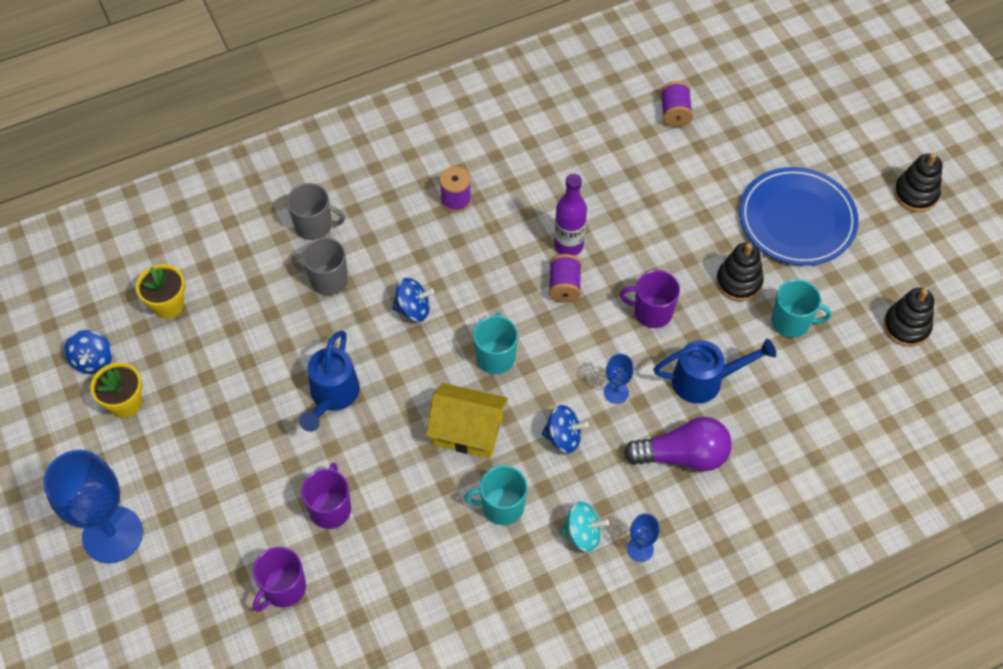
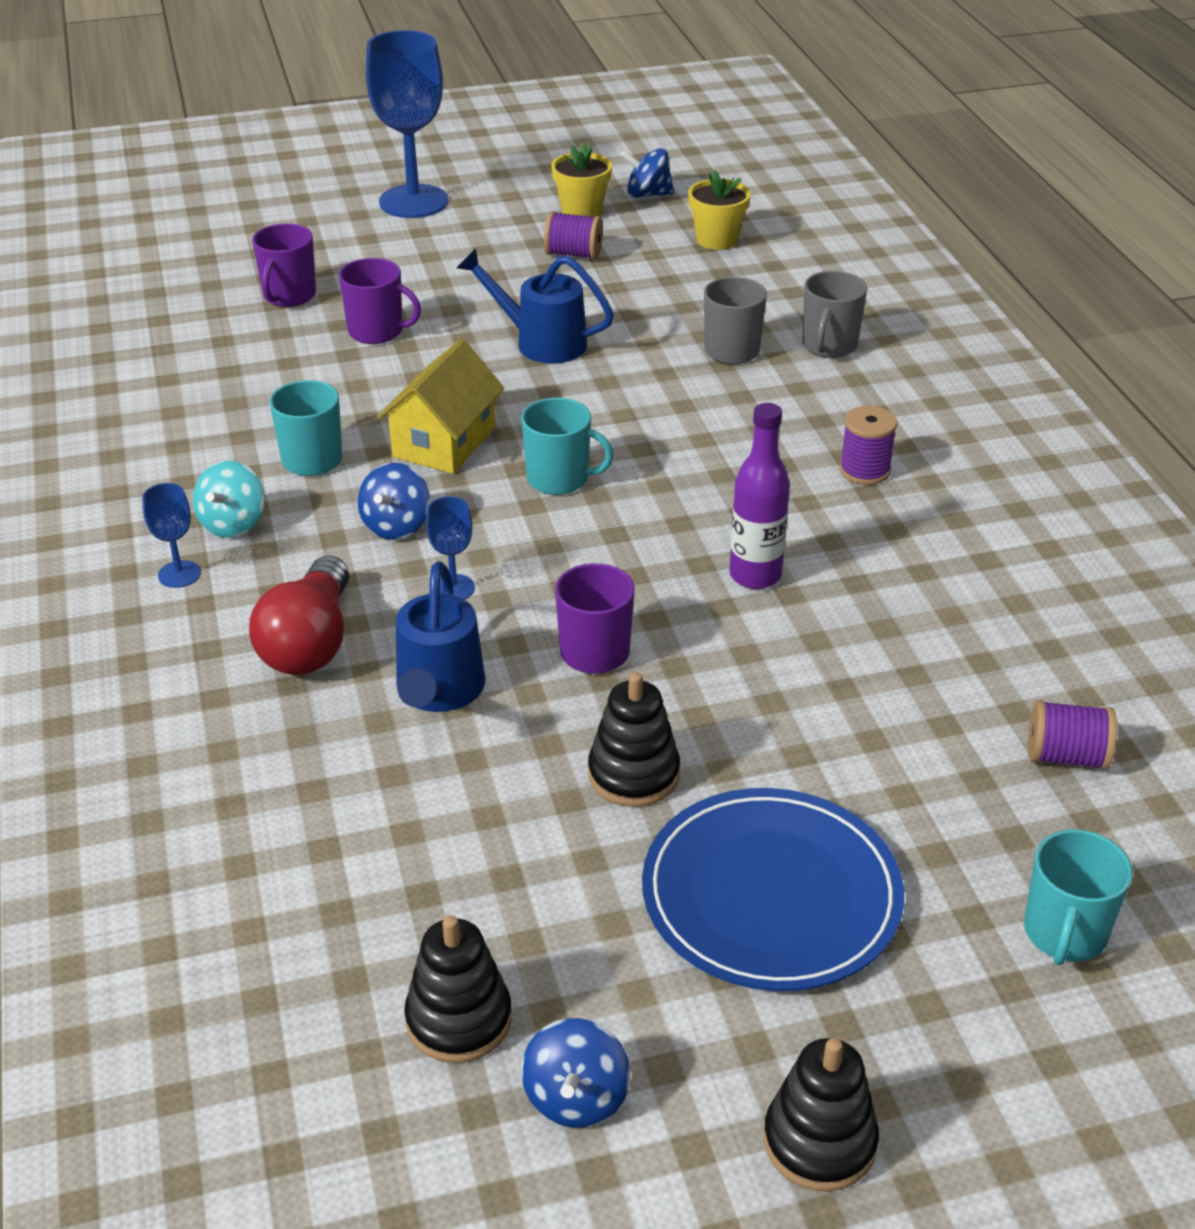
camera: 100 degrees right, 20 degrees down
(283, 588) = (289, 296): purple mug -> purple mug turned 120 degrees counterclockwise
(413, 309) = (664, 415): blue spinning top -> blue spinning top (576, 1097)
(564, 286) = (672, 560): purple spool -> purple spool (574, 254)
(683, 456) = (310, 643): purple light bulb -> red light bulb
(791, 322) = (524, 832): turquoise mug -> turquoise mug (1064, 933)

